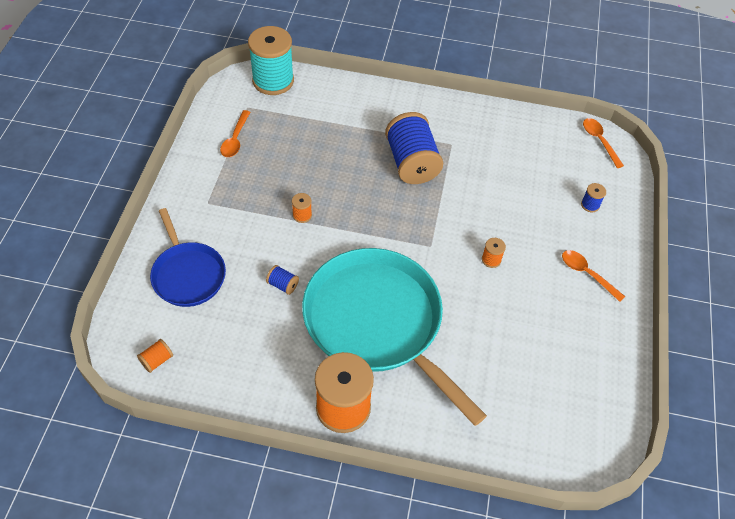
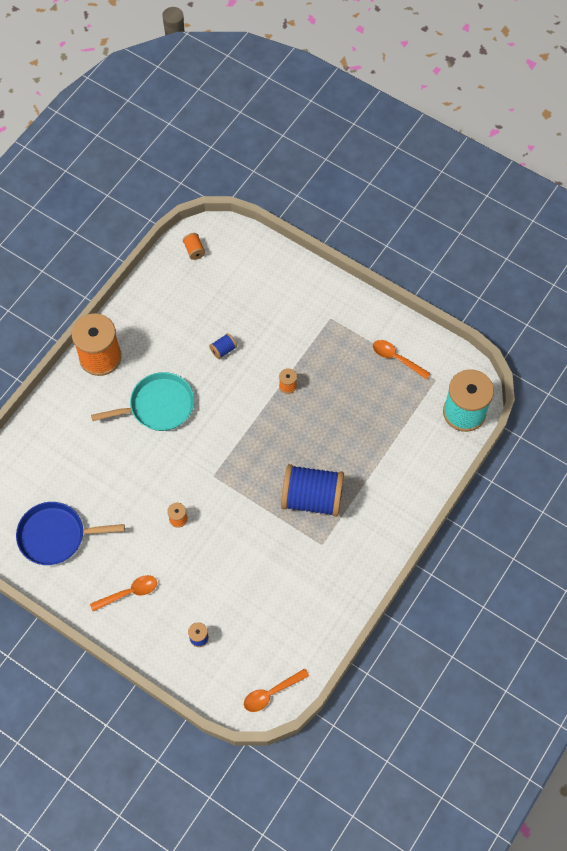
camera: 115 degrees right, 10 degrees up
(188, 274) = (262, 287): blue pan -> blue pan (56, 536)
(377, 323) = (158, 406): turquoise pan -> turquoise pan, size x0.55
(599, 141) = (271, 693): orange spoon -> orange spoon turned 150 degrees clockwise

